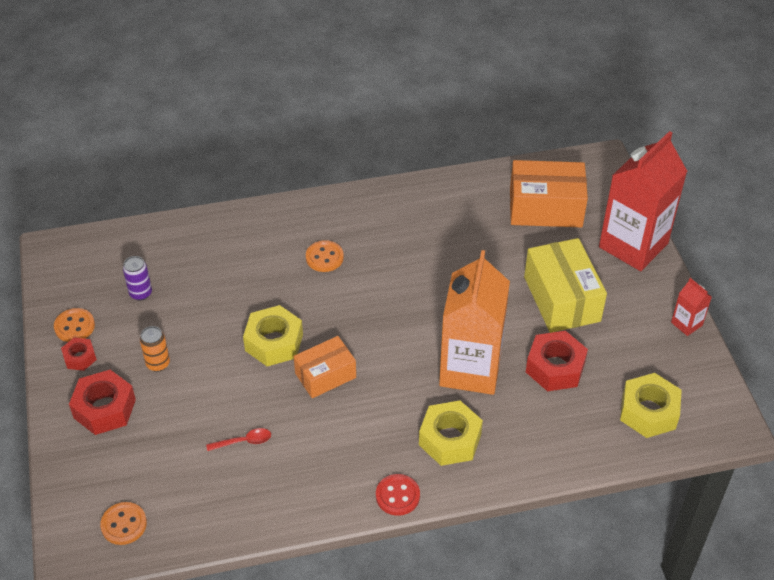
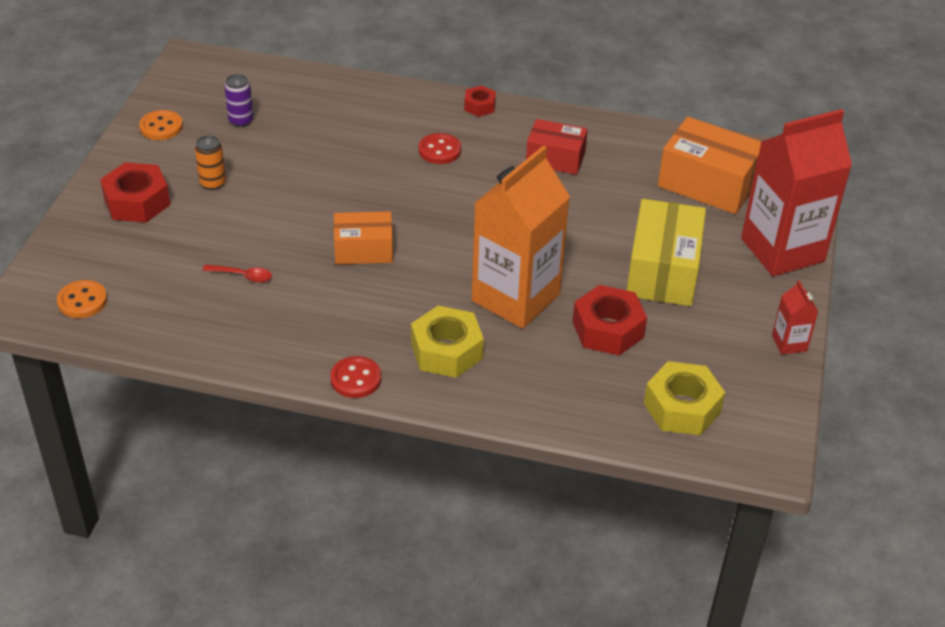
camera: 25 degrees right, 5 degrees down
(80, 357) = (146, 153): red nut -> red nut (479, 106)
(274, 342) = (335, 204): yellow nut -> none
(324, 257) = (439, 150): orange button -> red button
(419, 230) = (555, 159): none -> red box

